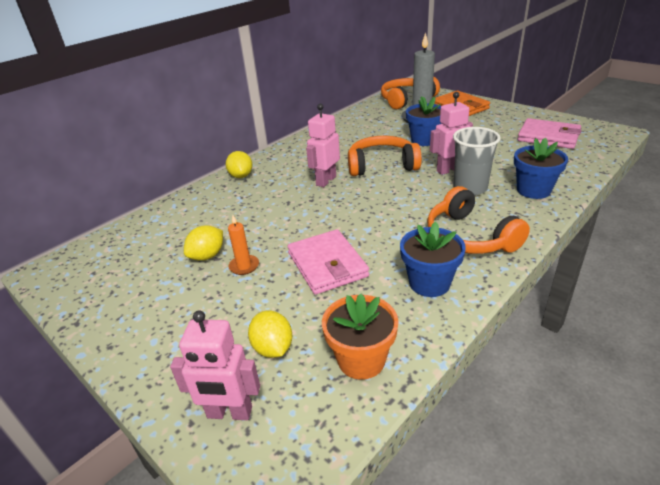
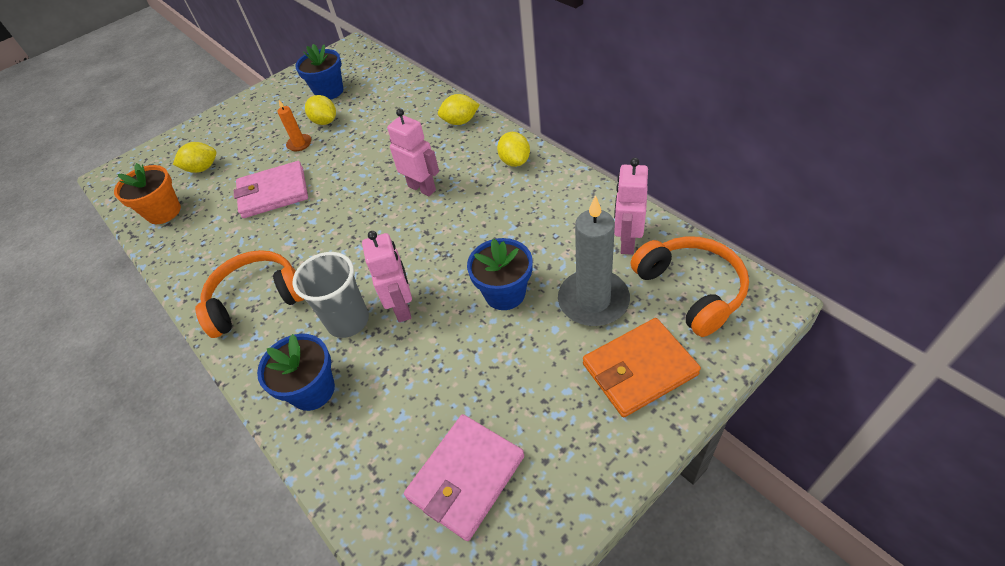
camera: 100 degrees right, 15 degrees up
(229, 413) = (166, 155): pink robot -> pink robot (627, 242)
(299, 149) = (515, 161): none -> yellow lemon
(382, 165) = (441, 239): orange headphones -> none
(429, 283) = (212, 258): blue flower pot -> blue flower pot (329, 91)

